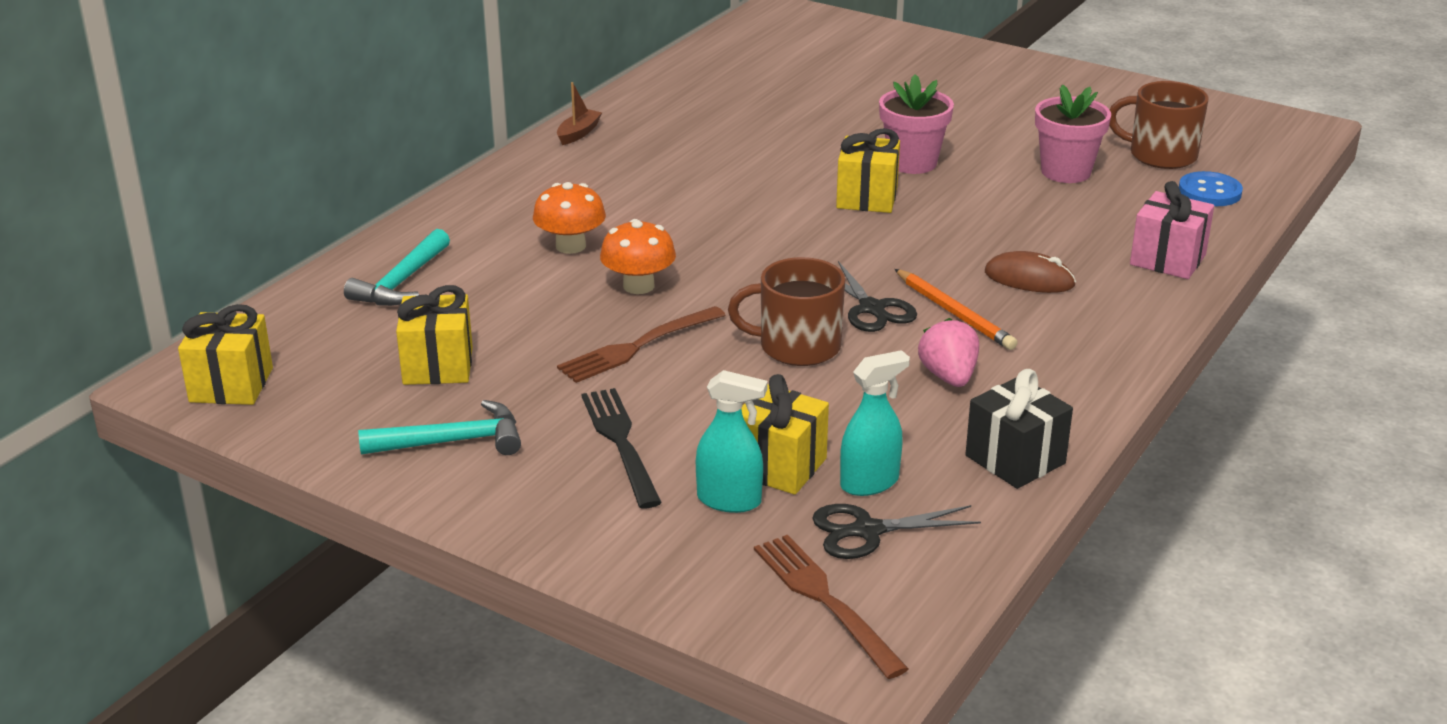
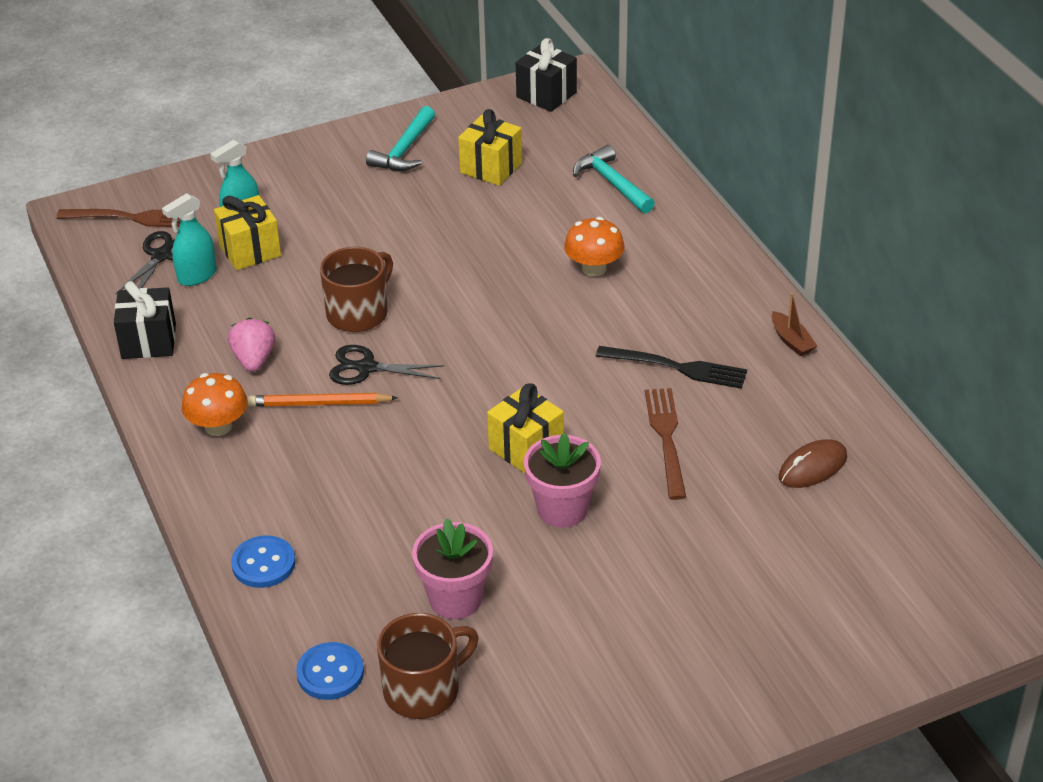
camera: 125 degrees right, 10 degrees up
(231, 385) = (546, 95): yellow gift -> black gift
(620, 443) = (337, 205): black fork -> black fork (677, 367)
(638, 286) = (506, 277): orange mushroom -> orange mushroom (218, 426)
(638, 346) = (430, 248): brown fork -> brown fork (666, 438)
(870, 483) = (197, 276): turquoise spray bottle -> turquoise spray bottle turned 45 degrees clockwise
(948, 377) = (254, 360): pink strawberry -> pink strawberry turned 120 degrees counterclockwise
(1029, 279) = (320, 467): brown mouse -> brown mouse (812, 467)
(1167, 259) = (263, 564): pink gift -> blue button

